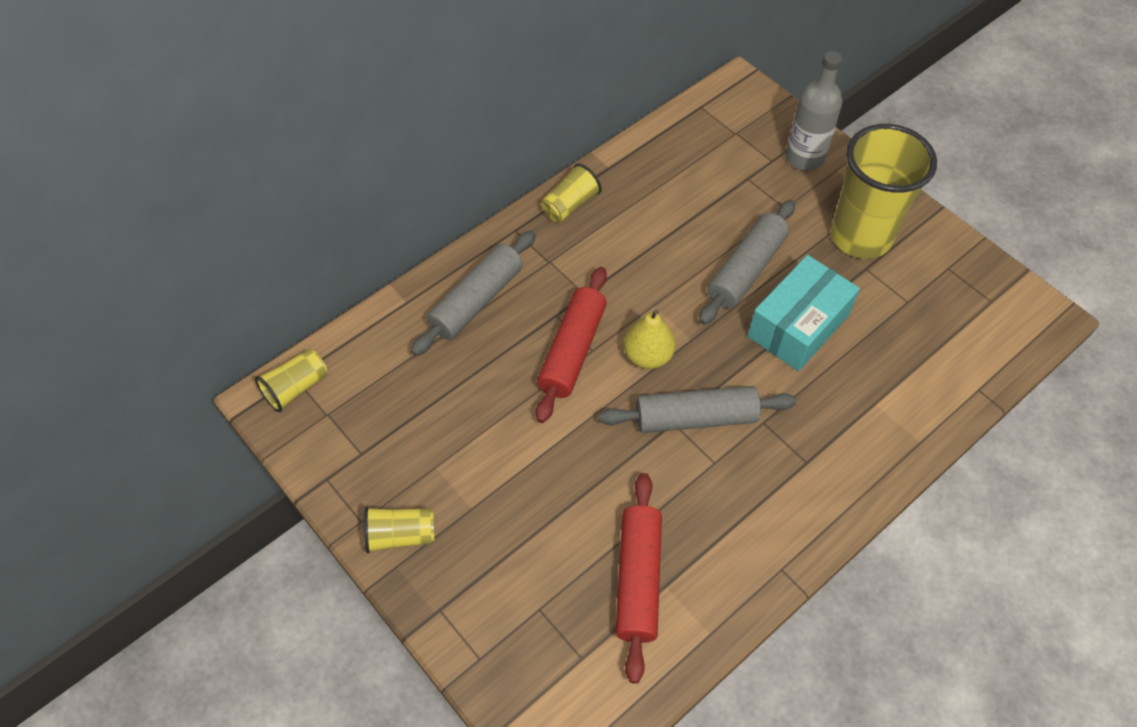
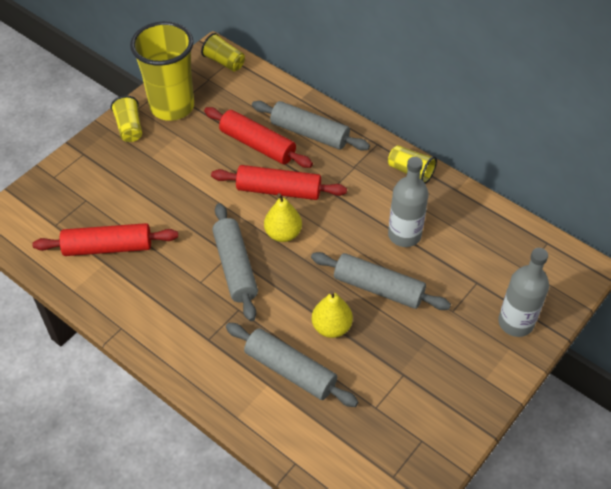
camera: 80 degrees right, 5 degrees down
(482, 365) = (257, 145): none -> red rolling pin
(670, 230) = (404, 235): none -> grey bottle
(798, 326) = (331, 327): turquoise box -> yellow pear
(857, 377) = (290, 370): none -> grey rolling pin
(860, 237) = (437, 369): yellow cup -> yellow cup (172, 107)

